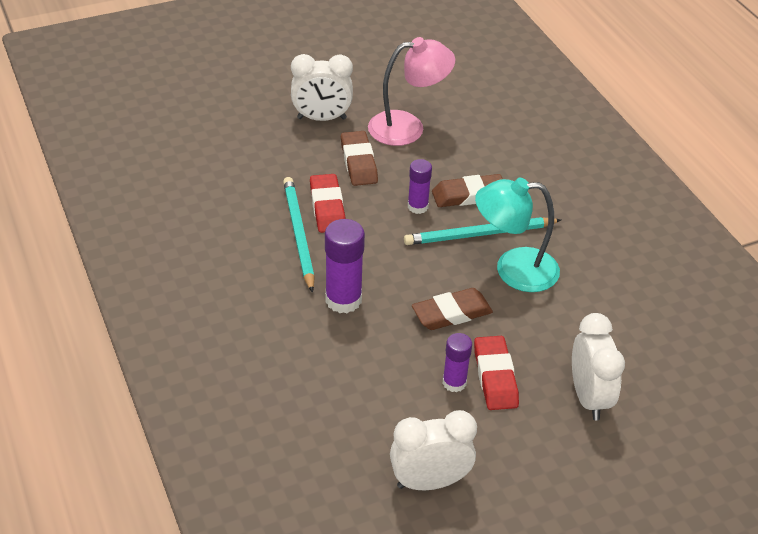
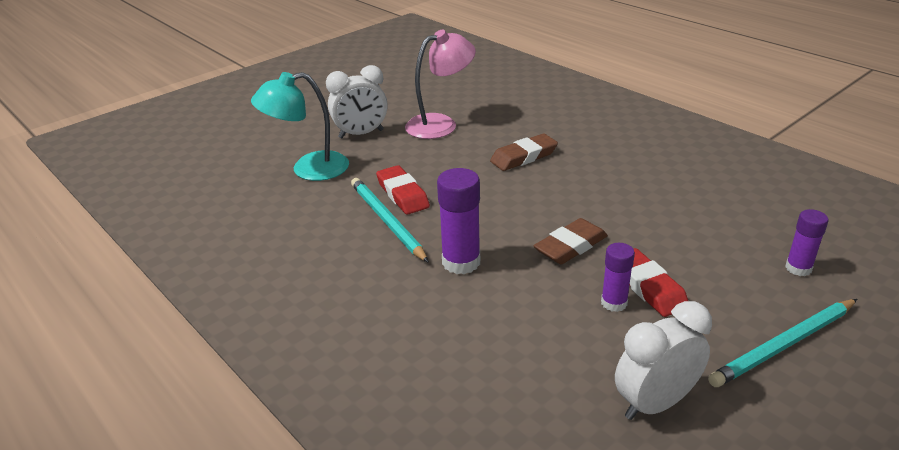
camera: 15 degrees left, 10 degrees down
(358, 162) = (412, 156): brown eraser -> none
(417, 206) = (485, 175): purple glue stick -> purple glue stick (798, 268)
(480, 234) = (553, 181): turquoise pencil -> turquoise pencil (784, 345)
(513, 270) = (601, 199): turquoise lamp -> turquoise lamp (308, 169)
(588, 397) = (745, 280): white clock -> none

